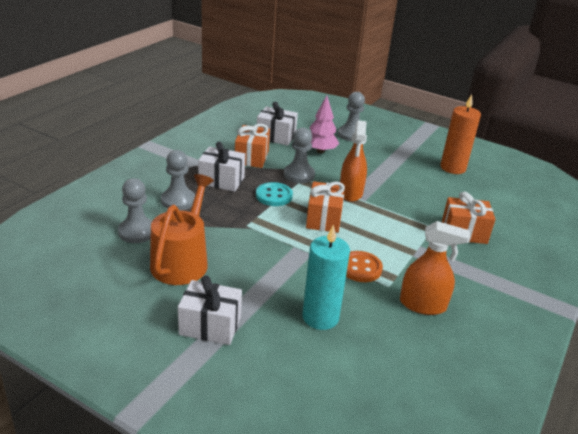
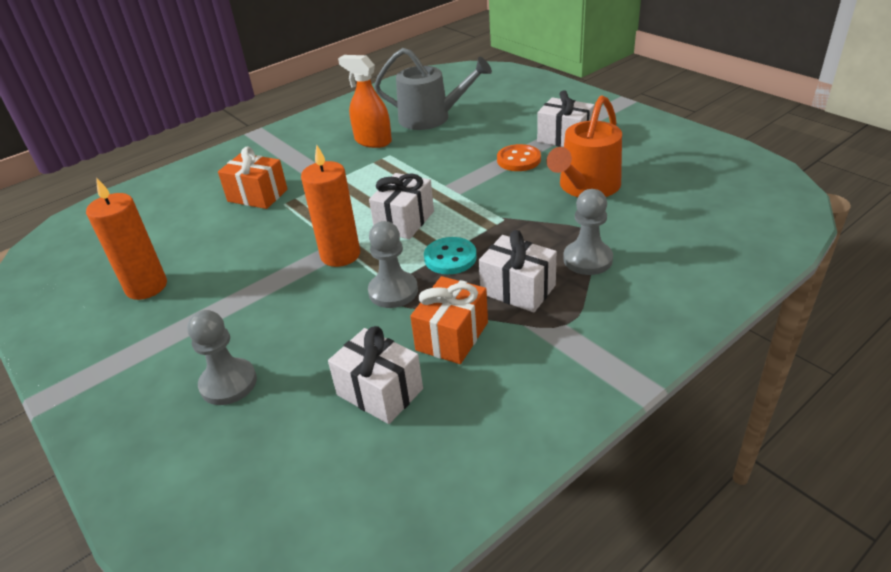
camera: 155 degrees left, 5 degrees up
(137, 232) = (640, 220): grey pawn -> none
(320, 151) = (322, 342): pink tree -> none
(320, 317) = (468, 138): turquoise candle -> none
(323, 219) = (404, 221): orange gift -> white gift
(350, 192) = (340, 255): orange spray bottle -> orange candle
(360, 268) = (403, 170): orange button -> orange button (518, 160)
(385, 351) = (431, 118): none -> grey watering can

